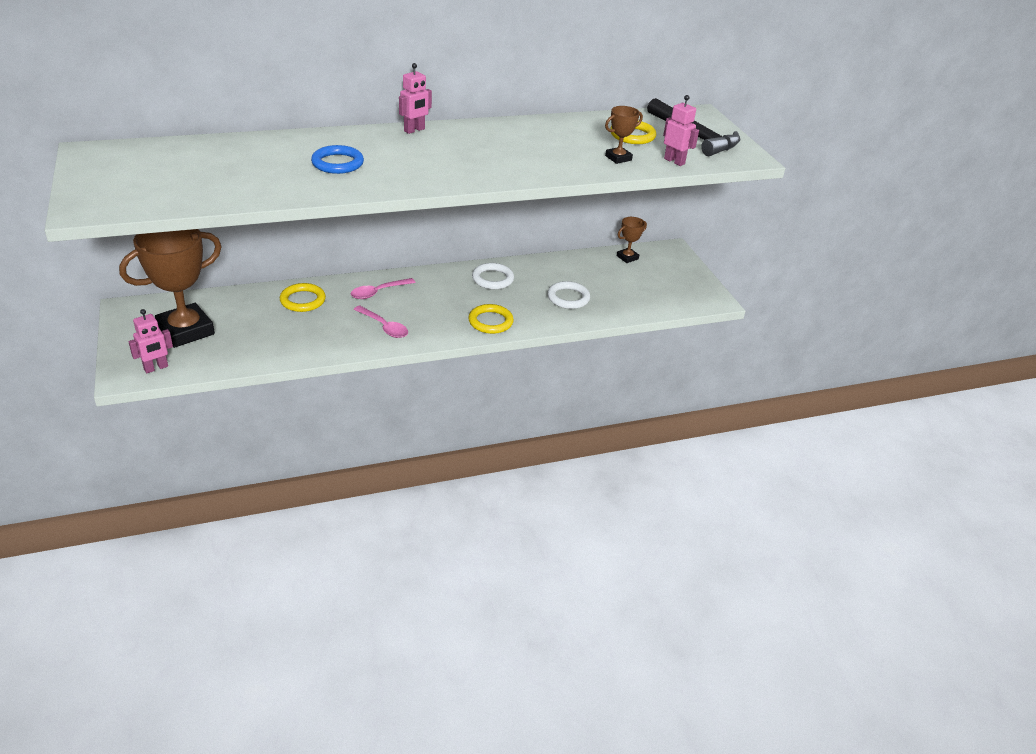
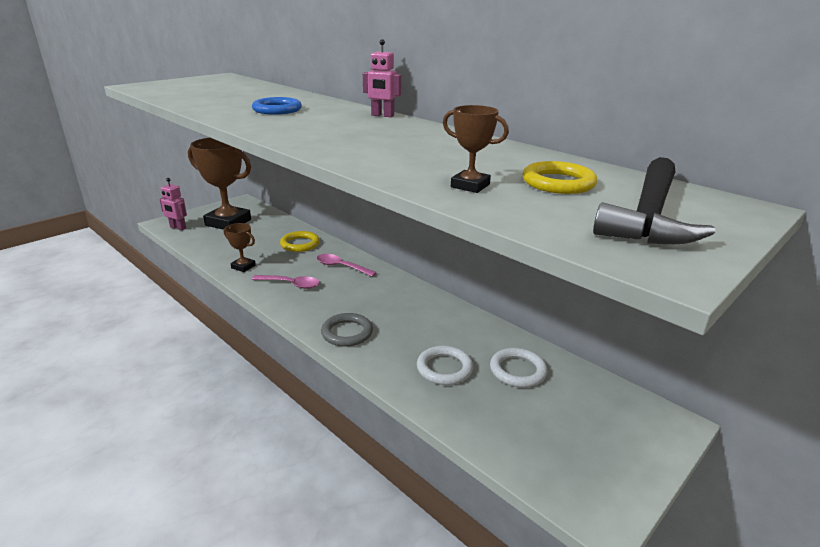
camera: 65 degrees right, 10 degrees down
(384, 327) = (290, 284): pink spoon -> pink spoon turned 90 degrees counterclockwise
(490, 322) = (347, 333): yellow ring -> grey ring
(492, 279) = (426, 311): white ring -> white ring (517, 370)
(627, 257) = (591, 388): brown trophy -> brown trophy (243, 267)
(674, 161) = (526, 216): pink robot -> none

